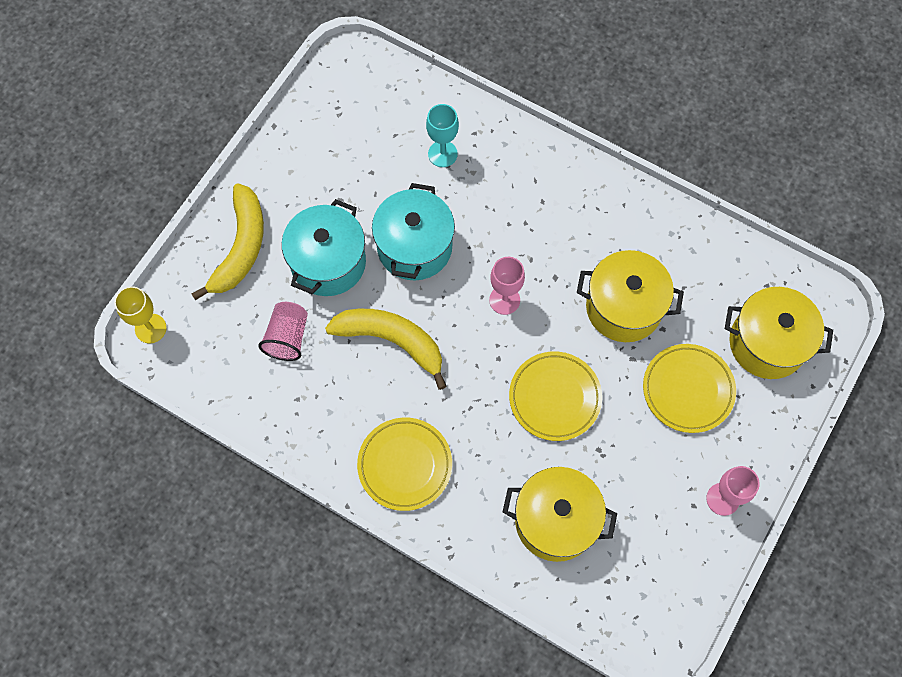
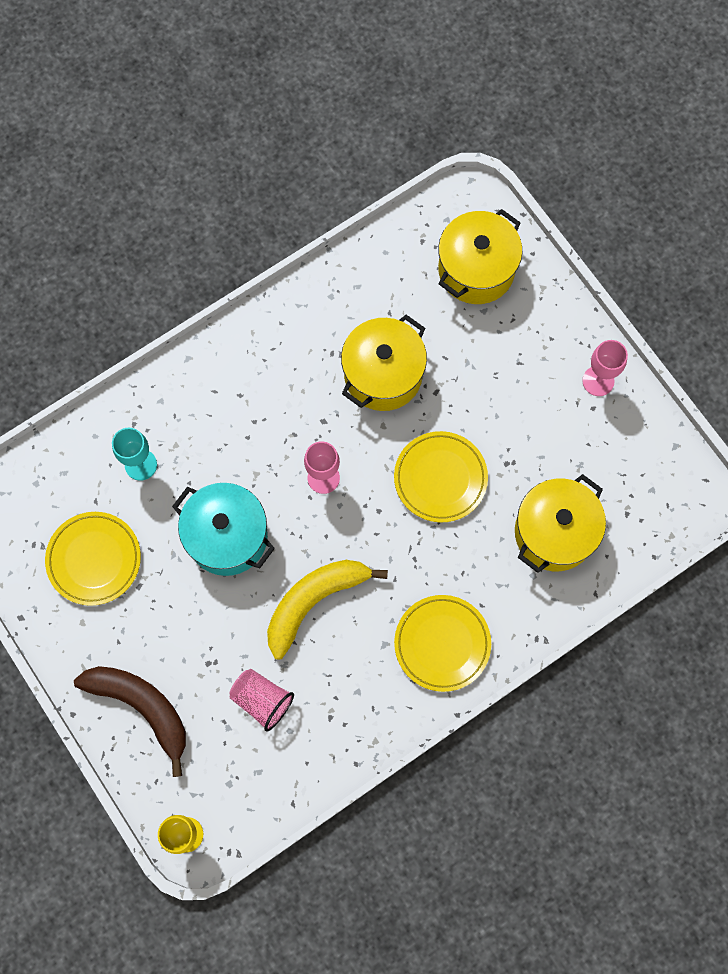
camera: 65 degrees left, 5 degrees up
(241, 247) = (142, 707): yellow banana -> brown banana
(328, 262) = (202, 627): turquoise pot -> none
(688, 390) = (487, 359): yellow plate -> yellow plate (94, 559)

